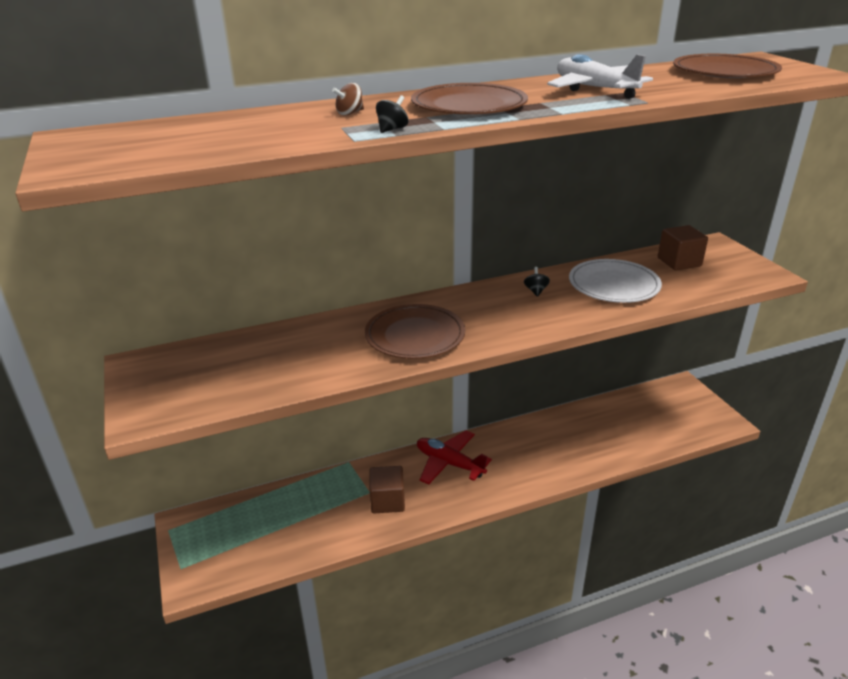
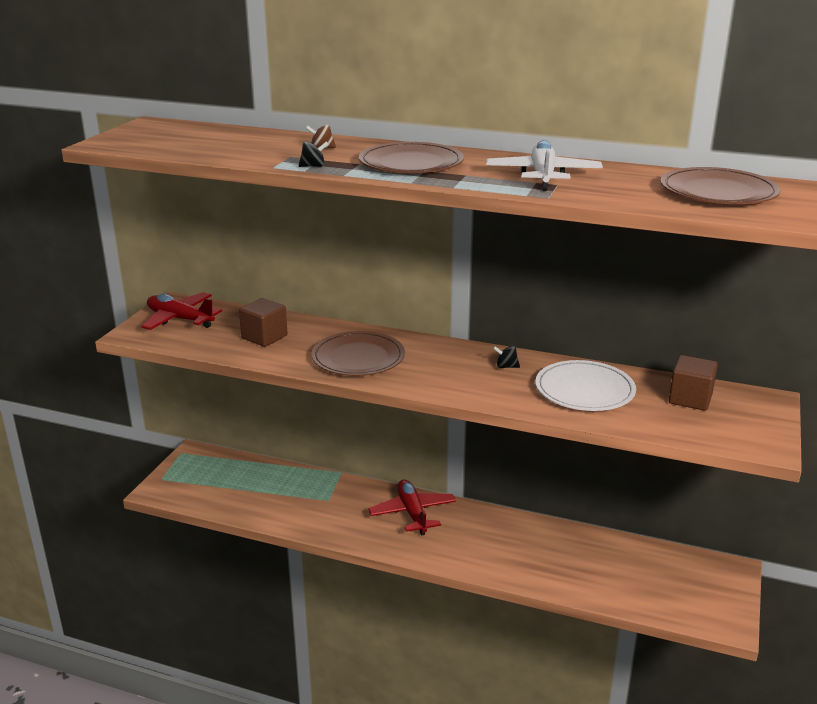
camera: 40 degrees right, 5 degrees down
(174, 377) = (180, 319): none -> red plane
(387, 501) = (333, 512): brown cube -> brown cube (264, 337)
(536, 291) = (506, 367): black spinning top -> black spinning top turned 120 degrees counterclockwise

